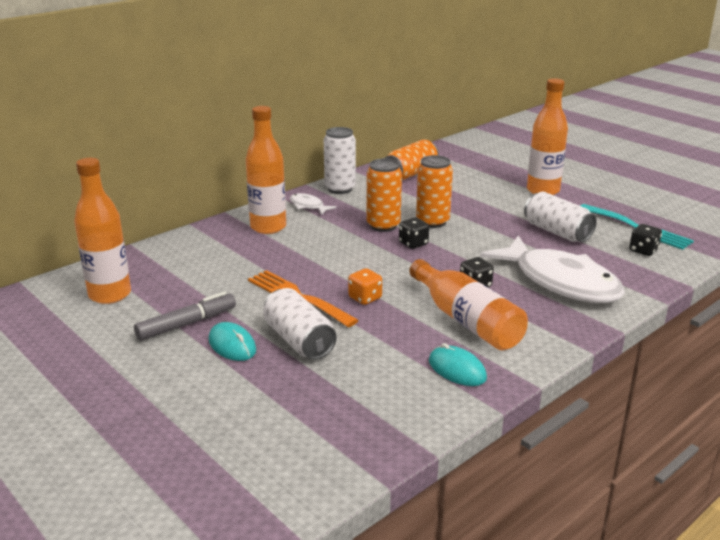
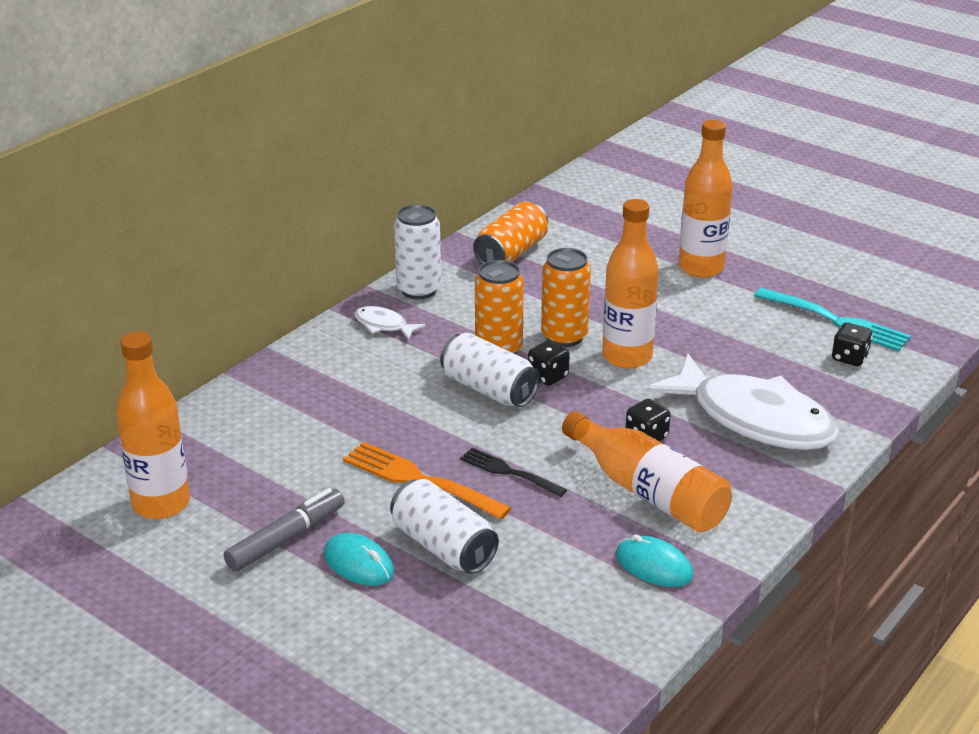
camera: 10 degrees left, 5 degrees up
(268, 227) = (339, 368): orange bottle -> orange bottle (627, 357)
(365, 298) = (509, 472): orange dice -> black fork
(557, 232) = (734, 338): white can -> white can (489, 389)

